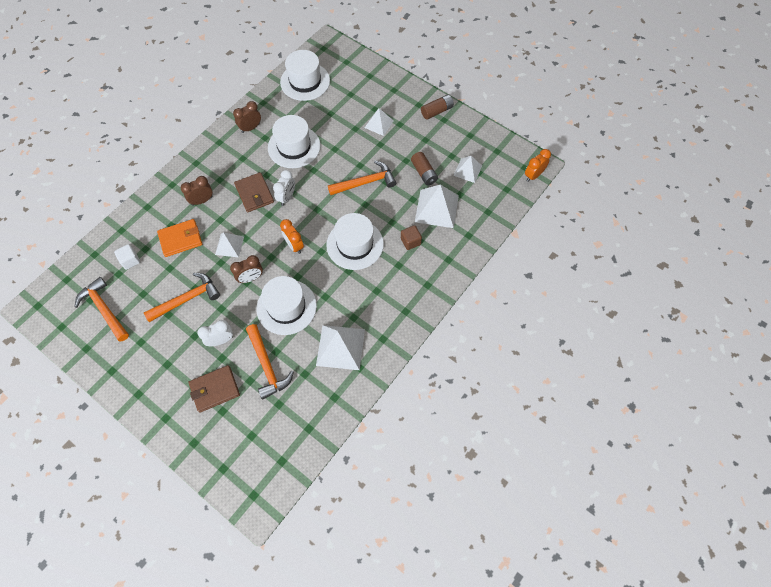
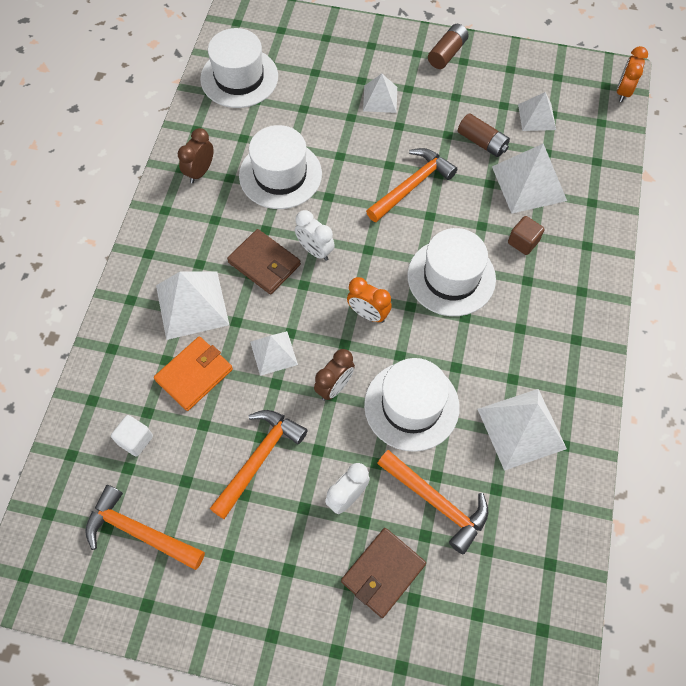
camera: 25 degrees left, 0 degrees up
(202, 200) = (192, 305): brown clock -> white pyramid
(287, 197) = (315, 250): white clock -> white clock turned 135 degrees clockwise

